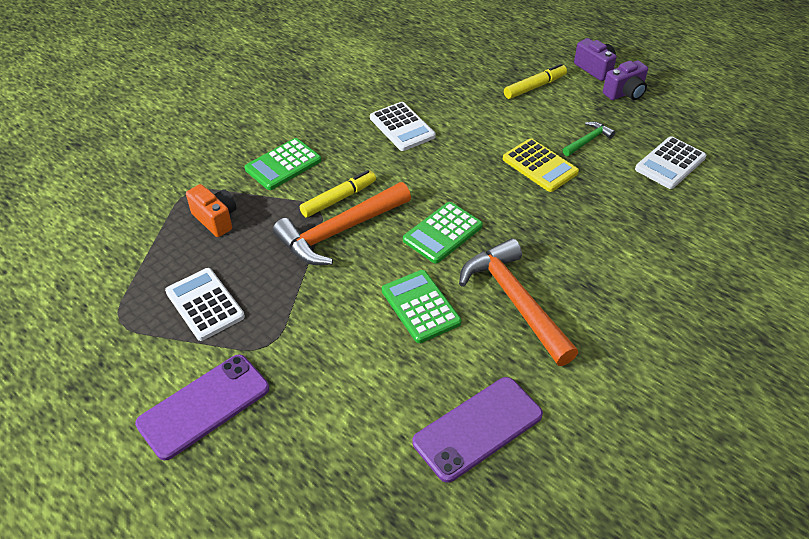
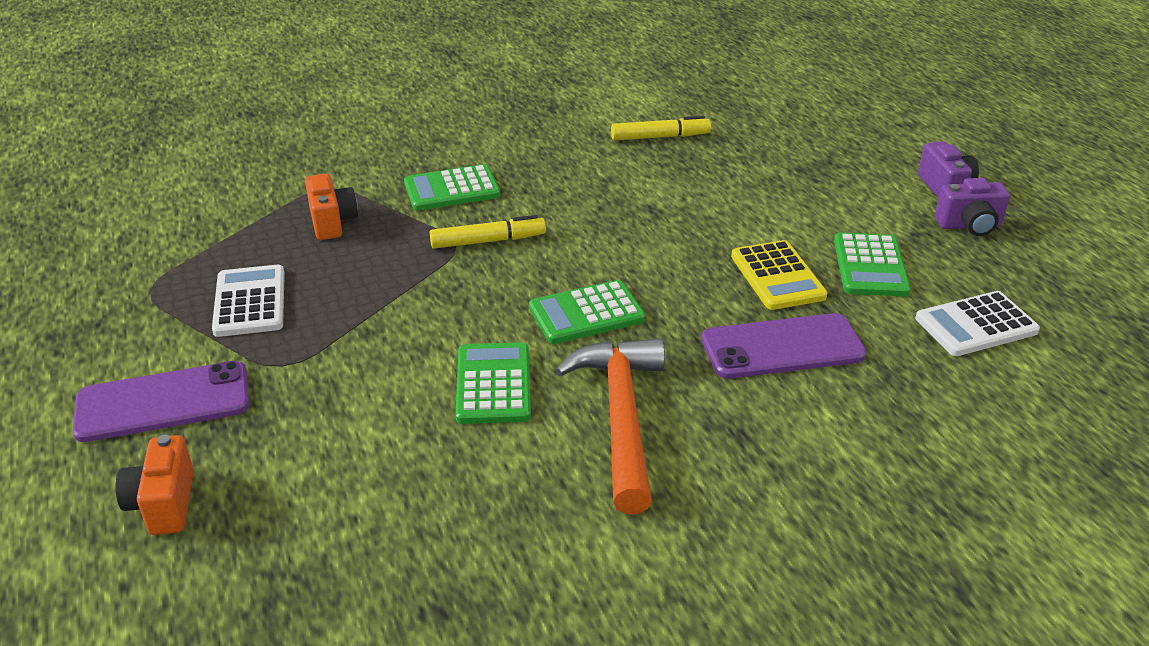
camera: 25 degrees right, 10 degrees down
(266, 480) = (163, 504): none -> orange camera
(340, 231) = (461, 275): orange hammer -> none
(402, 127) = (626, 188): white calculator -> none
(478, 428) = (455, 545): purple phone -> purple phone (782, 347)
(534, 87) = (840, 187): yellow marker -> yellow marker (660, 137)
(588, 140) = (870, 266): green hammer -> green calculator

